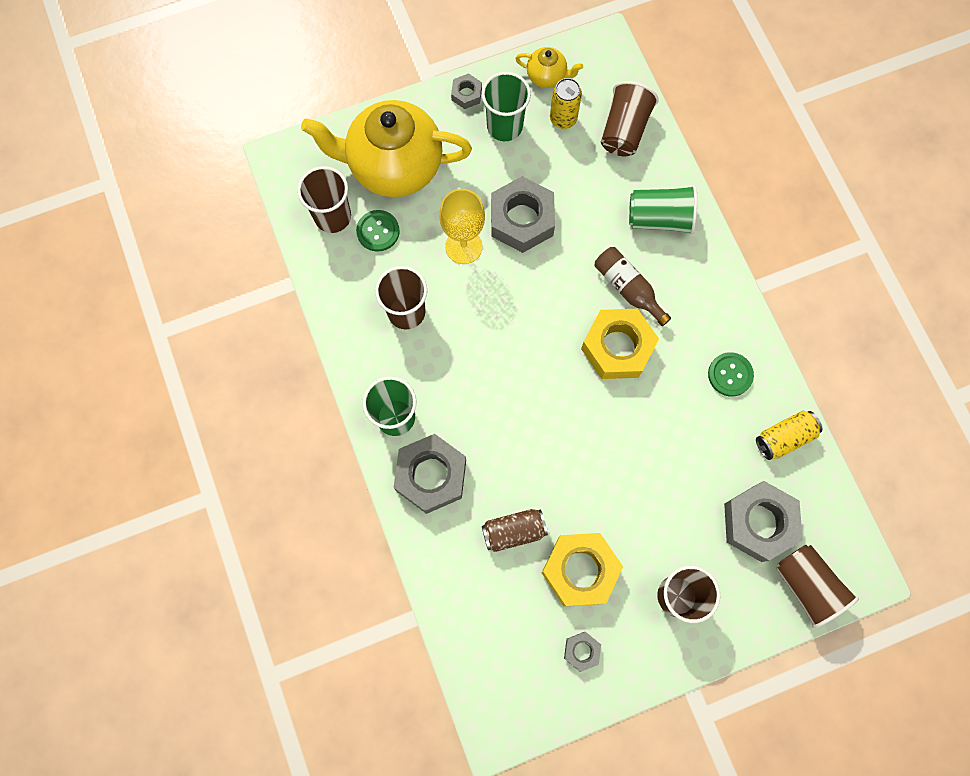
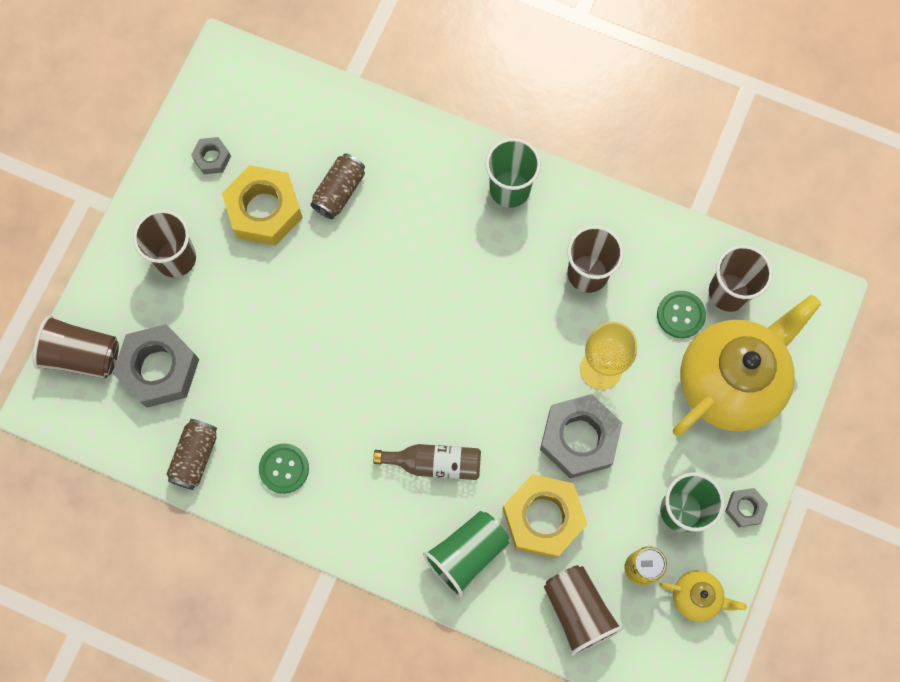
camera: 135 degrees right, 0 degrees up
(431, 475) = (439, 173): grey nut -> none
(547, 76) = (696, 597): yellow teapot -> yellow teapot turned 135 degrees counterclockwise
(617, 347) = (395, 404): yellow nut -> yellow nut (543, 518)
(784, 438) = (195, 457): yellow can -> brown can

